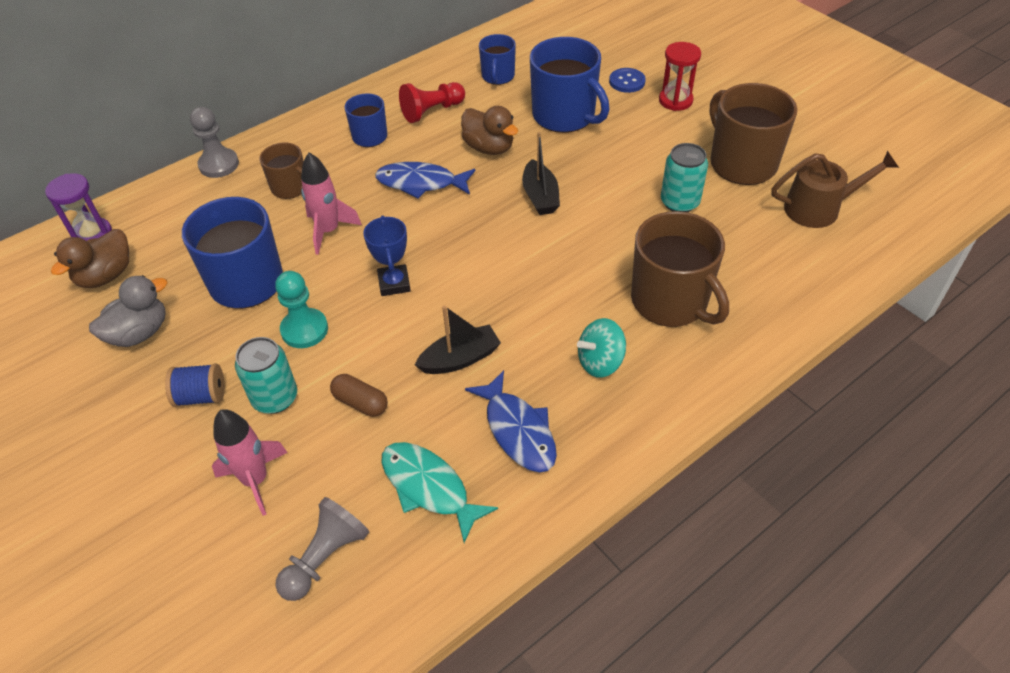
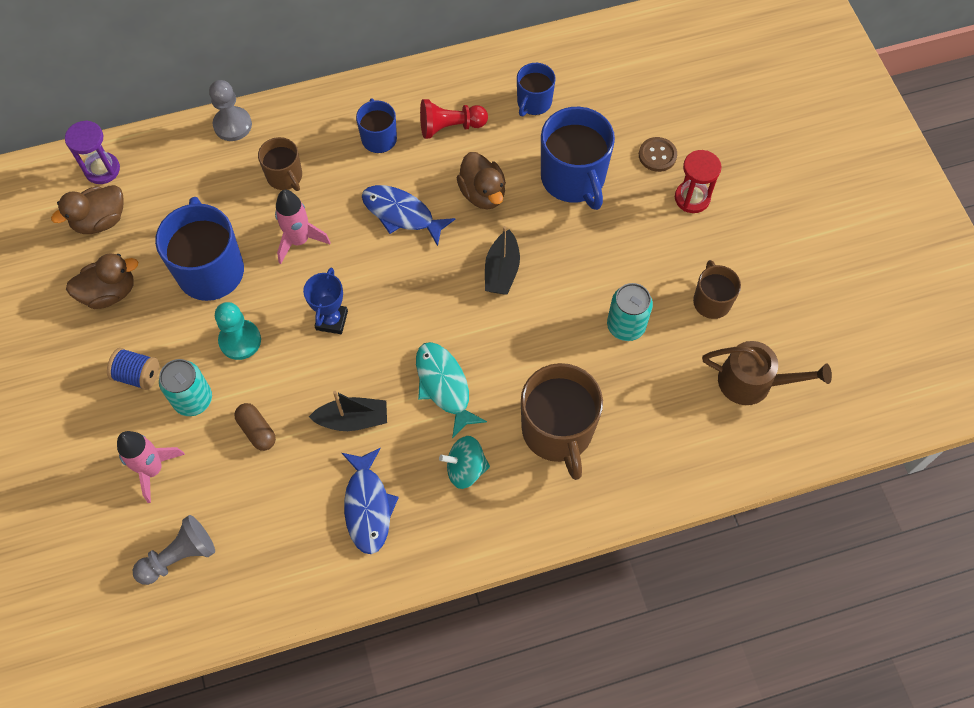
camera: 20 degrees right, 15 degrees up
(139, 333) = (109, 292): grey duck -> brown duck
(429, 487) = (278, 529): turquoise fish -> turquoise fish (444, 386)
(627, 81) = (657, 155): blue button -> brown button
(742, 163) = (711, 301): brown mug -> brown mug, size x0.56

